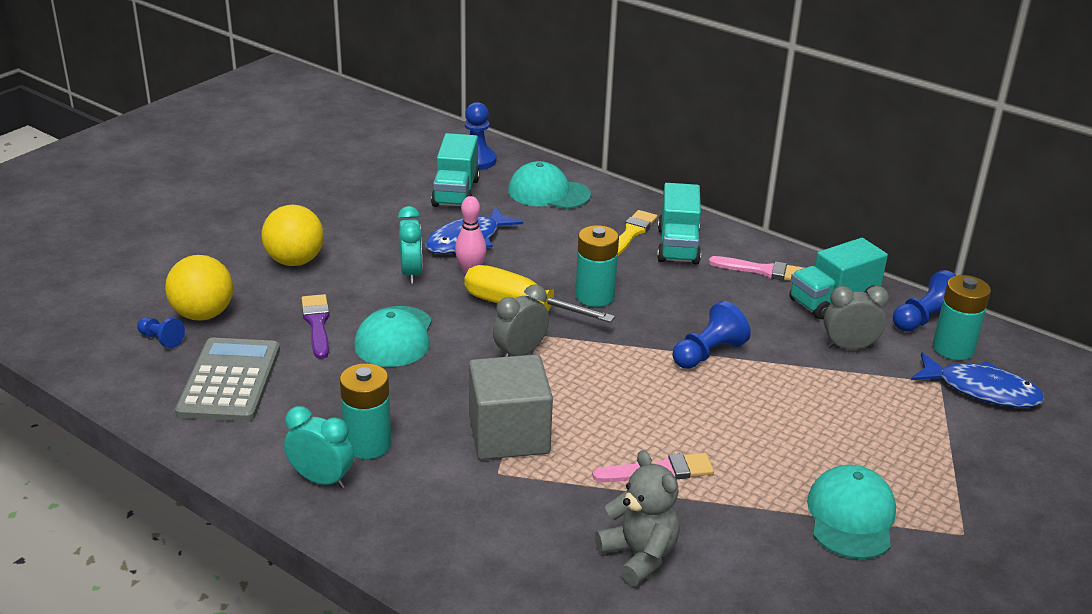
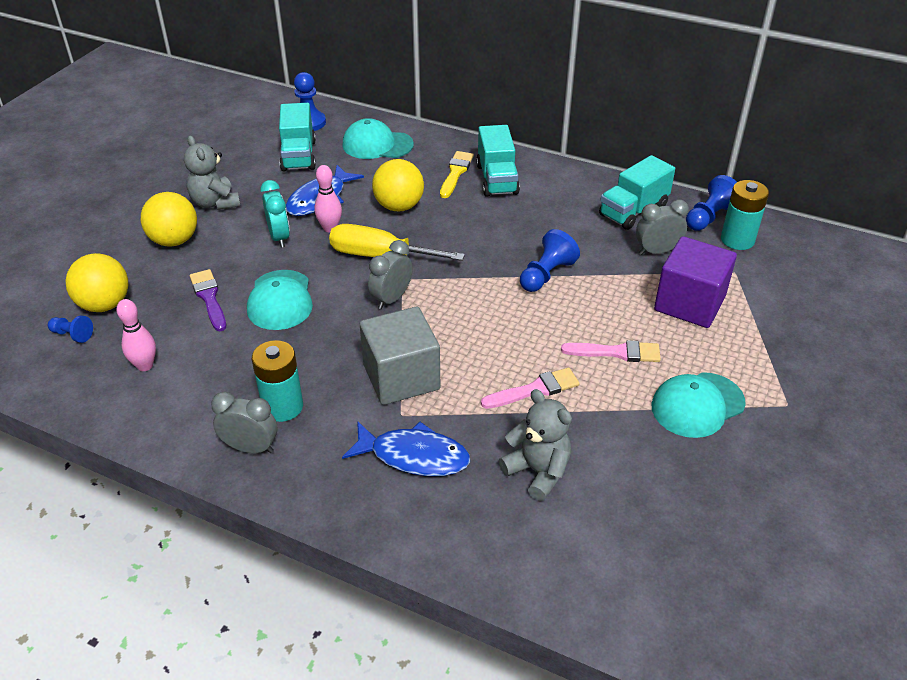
camera: 10 degrees left, 10 degrees up
(229, 381) = (145, 365): grey calculator -> pink bowling pin
(321, 480) = (250, 448): turquoise clock -> grey clock
(350, 229) = (215, 203): none -> grey teddy bear
(555, 259) = (399, 206): none -> yellow ball
(594, 296) = (440, 236): turquoise battery -> none
(763, 271) = (571, 192): pink brush -> pink brush (616, 352)
(851, 517) = (697, 405): turquoise cap -> turquoise cap turned 120 degrees counterclockwise
(873, 408) = (689, 303): none -> purple cube
(981, 390) = (768, 274): blue fish -> blue fish (414, 456)

